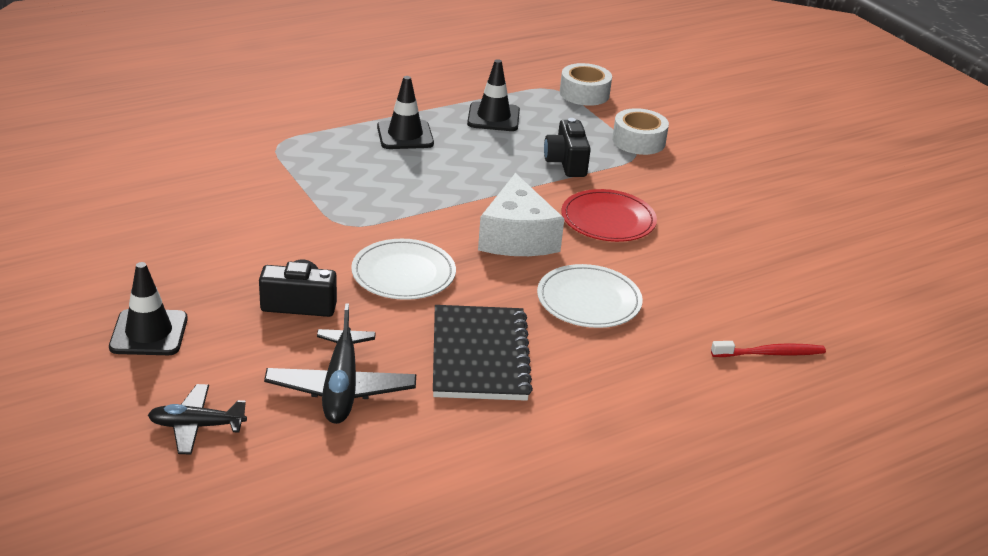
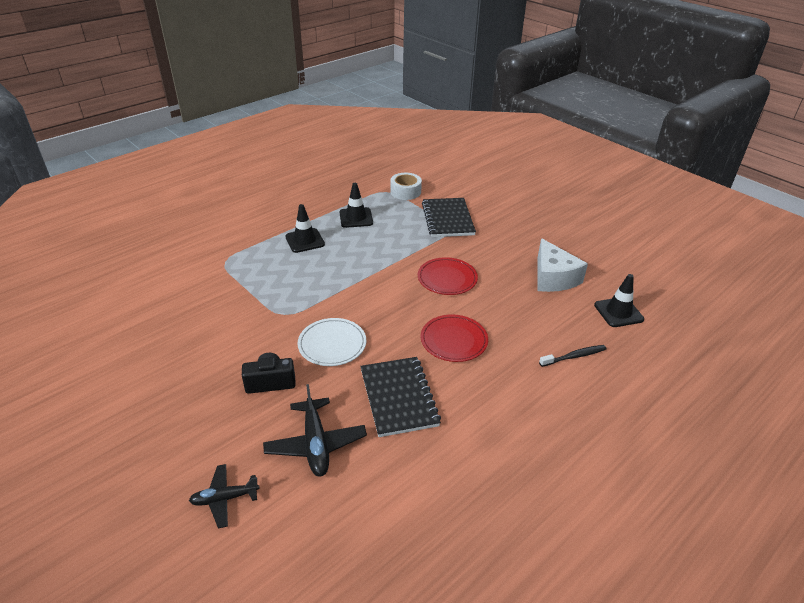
camera: 10 degrees left, 5 degrees up
(149, 333) = (173, 428): black traffic cone -> black traffic cone (618, 312)
(517, 237) = (396, 302): white cheese -> white cheese (553, 278)
(566, 163) = (409, 242): black camera -> none
(589, 300) = (454, 340): white plate -> red plate
(638, 141) = (448, 219): white tape -> black notebook
(770, 353) = (574, 356): red toothbrush -> black toothbrush

